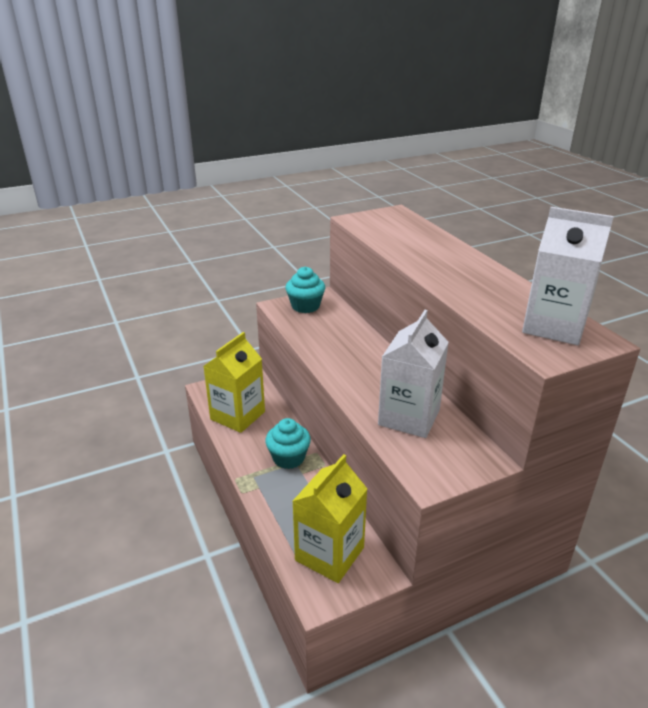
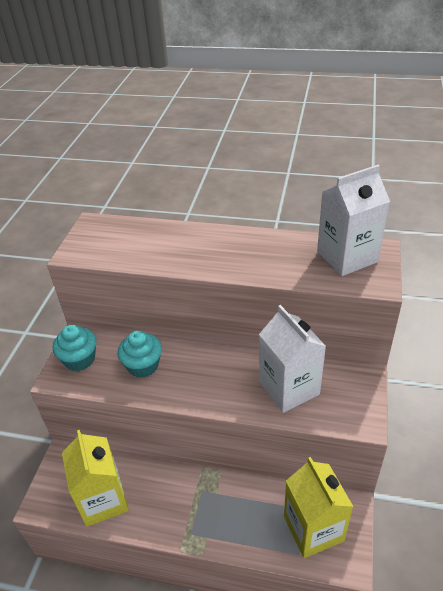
camera: 50 degrees left, 10 degrees up
(288, 458) = (191, 492): turquoise cupcake -> turquoise cupcake (143, 366)

